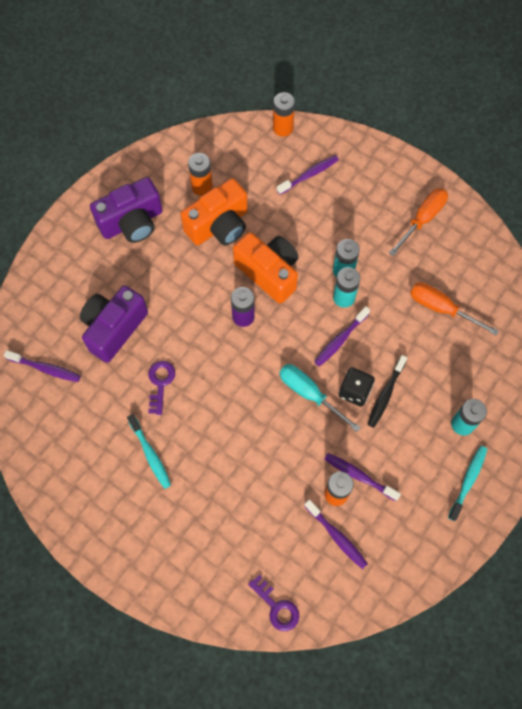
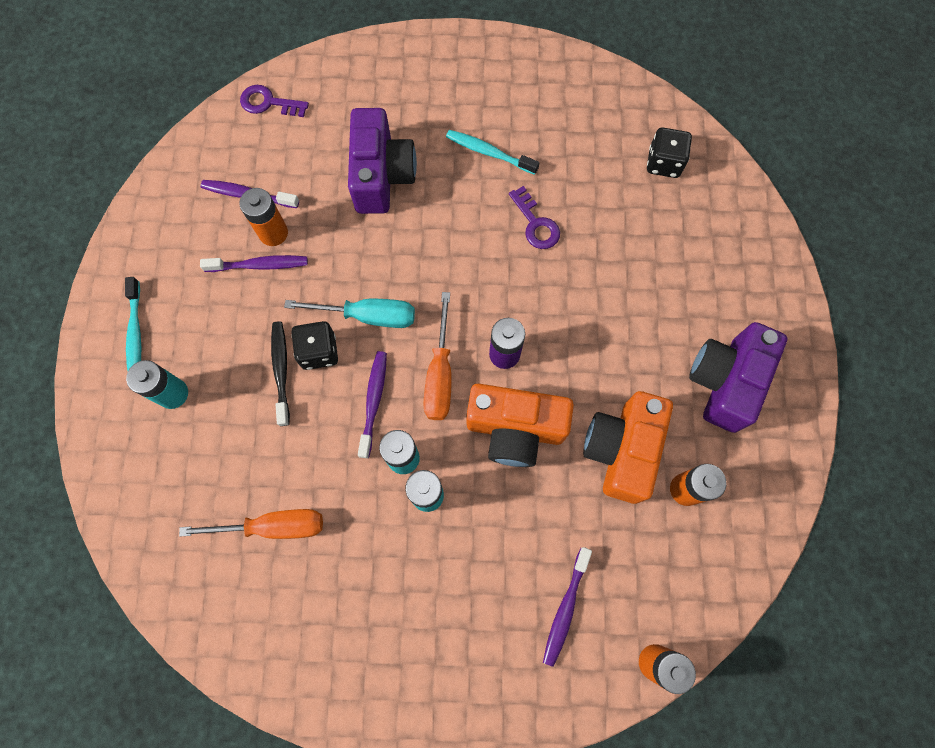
camera: 145 degrees right, 5 degrees up
(45, 368) = (664, 163): purple toothbrush -> black dice
(114, 328) = (633, 247): purple camera -> purple camera (381, 175)
(422, 219) = (370, 647): orange screwdriver -> orange screwdriver (440, 374)

